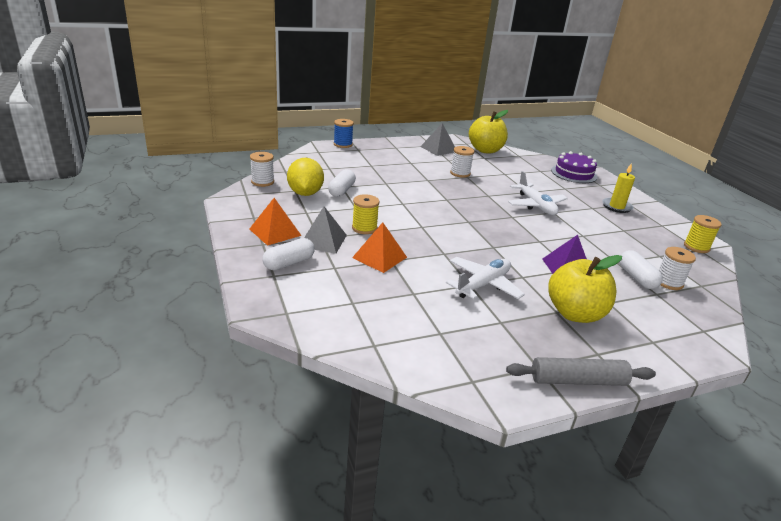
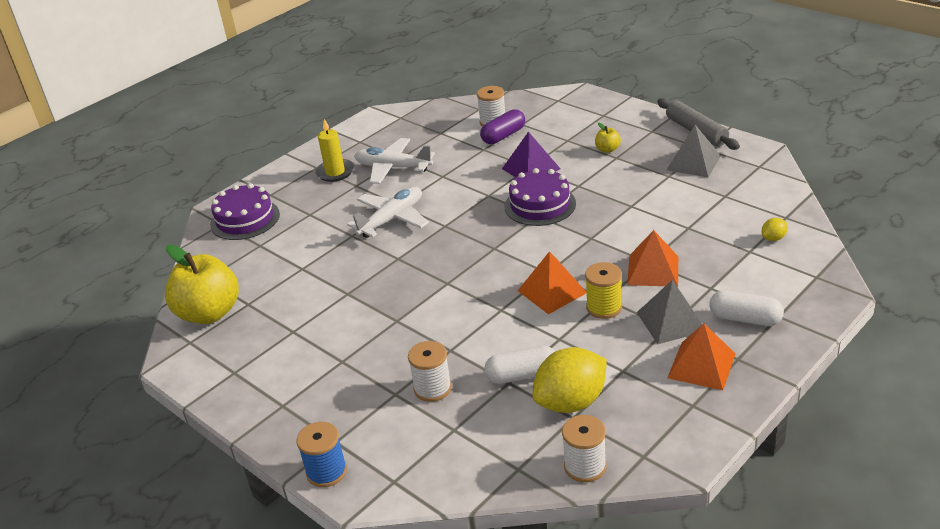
camera: 110 degrees left, 5 degrees up
(354, 322) = (773, 238): none -> yellow lemon
(400, 221) = (552, 291): none -> orange pyramid
(438, 149) = (247, 359): grey pyramid -> grey pyramid (693, 162)
(460, 173) = (340, 303): white spool -> white spool (432, 388)
(483, 285) = (622, 199): white plane -> white plane (393, 168)
(507, 252) = (540, 205): none -> purple cake
(575, 313) = (607, 149): yellow apple -> yellow apple, size x0.42
(636, 278) = (503, 136): white capsule -> purple capsule
(696, 247) = (396, 119): yellow spool -> none

